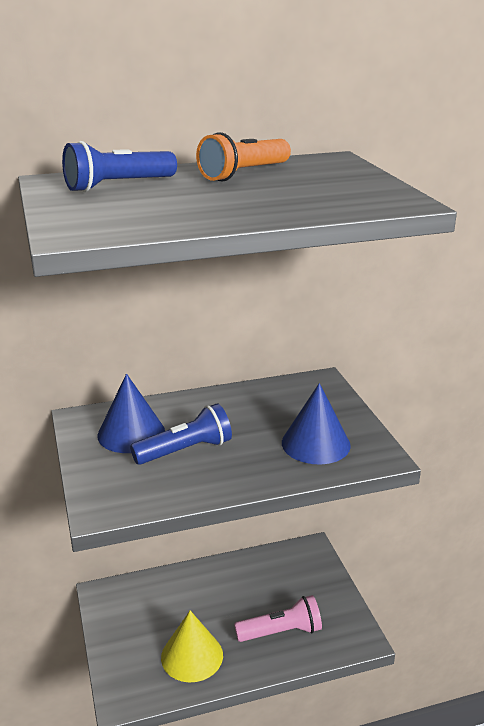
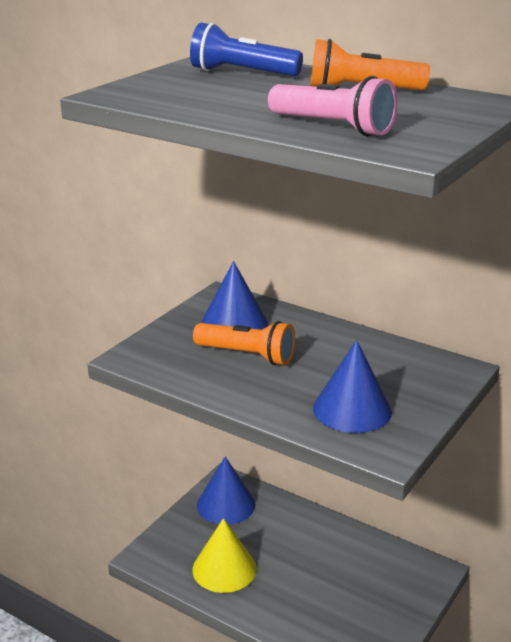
camera: 50 degrees right, 0 degrees up
(126, 610) = (226, 504): none -> blue cone
(186, 450) = (247, 355): blue flashlight -> orange flashlight
(281, 632) = (311, 608): pink flashlight -> pink flashlight (333, 127)

